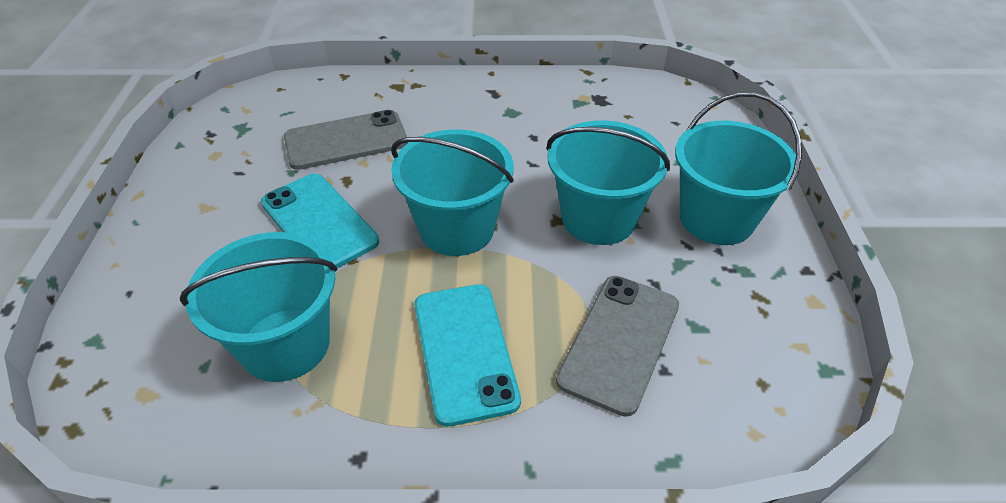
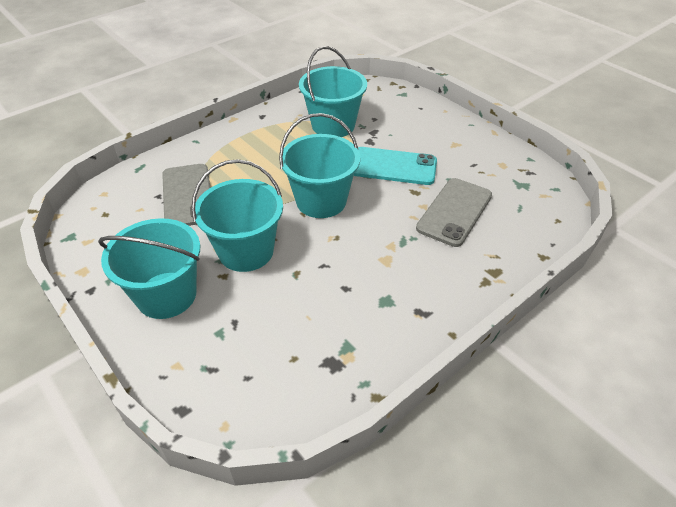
camera: 140 degrees right, 0 degrees up
(464, 351) = (257, 158): turquoise phone -> none

